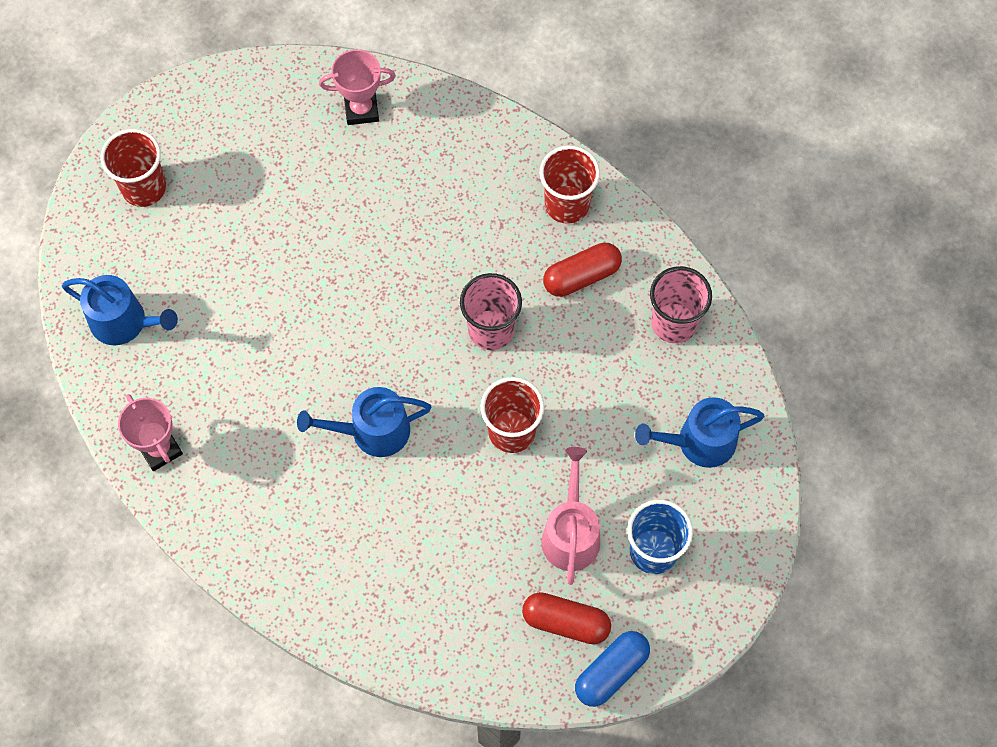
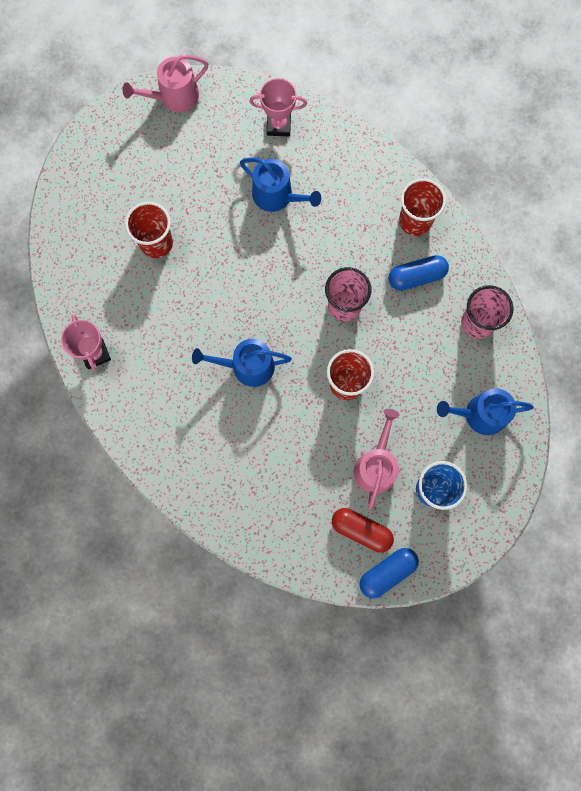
camera: 10 degrees right, 10 degrees up
(124, 322) = (85, 256): blue watering can -> blue watering can (277, 196)
(144, 188) = (114, 159): red cup -> red cup (156, 243)
(213, 94) = (174, 97): none -> pink watering can
(581, 276) = (416, 277): red capsule -> blue capsule

